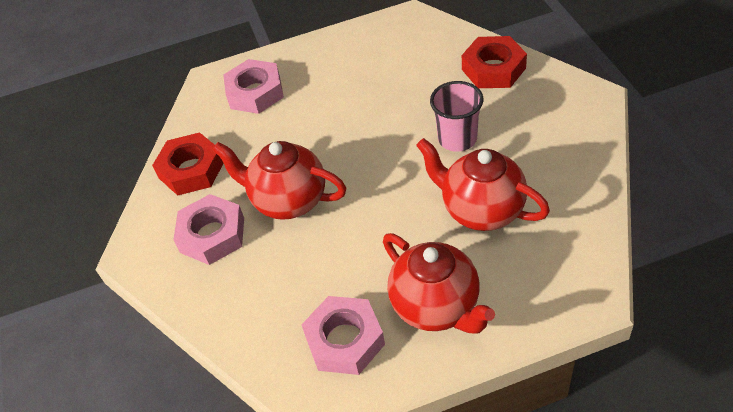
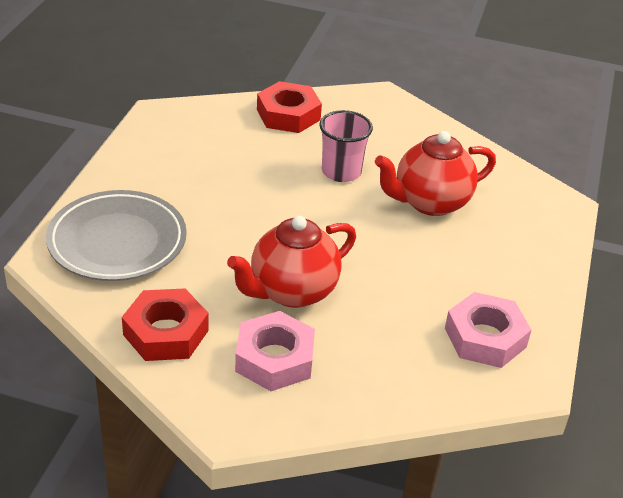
camera: 65 degrees left, 10 degrees down
(255, 92) = (117, 241): pink nut -> grey plate
(436, 306) = (500, 274): red teapot -> none

